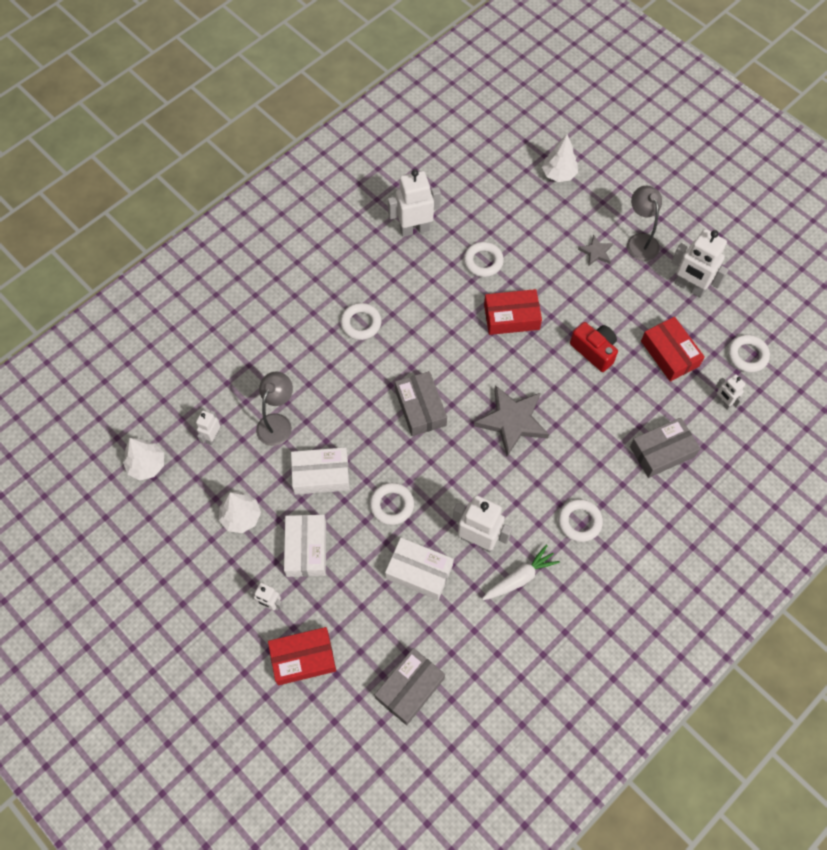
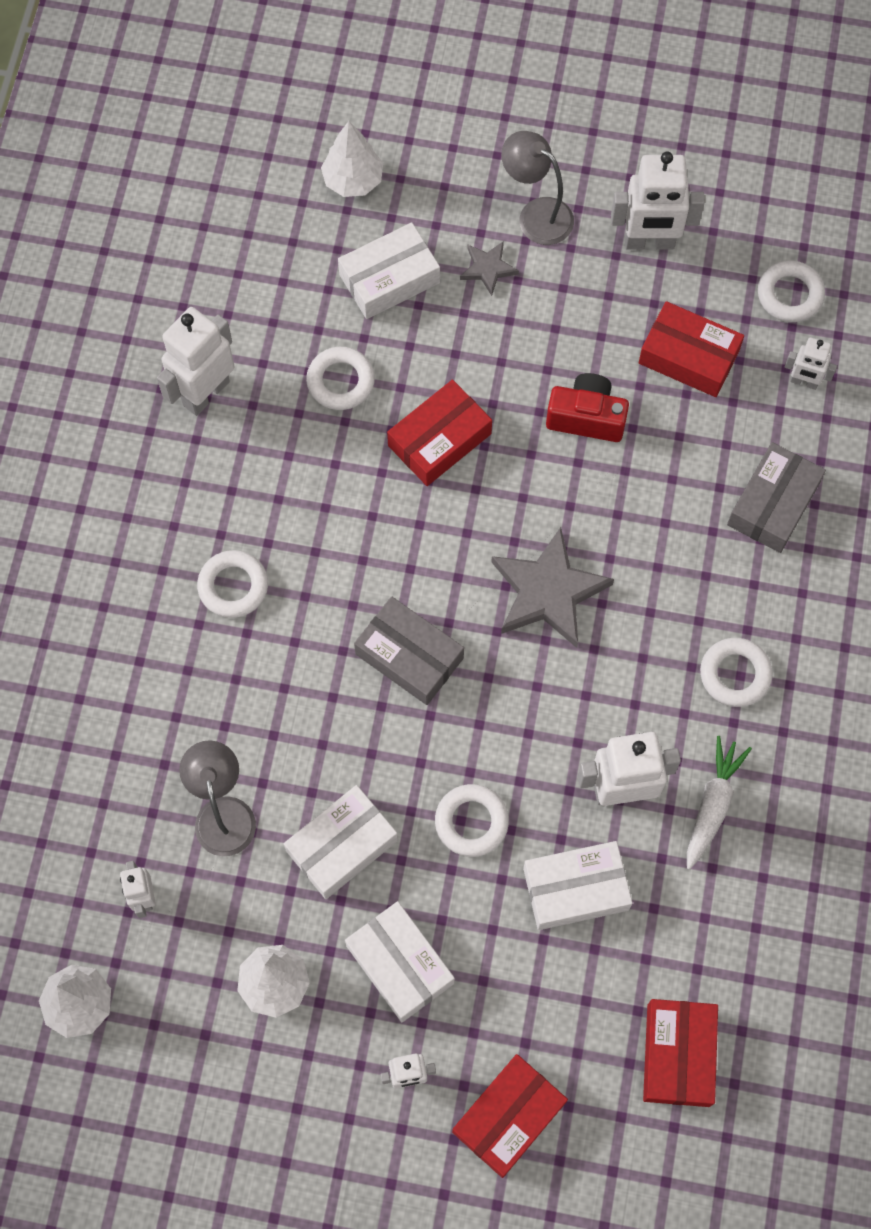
camera: 35 degrees left, 5 degrees up
(410, 688) = (678, 1055): grey box -> red box
(542, 229) = (389, 279): none -> white box

